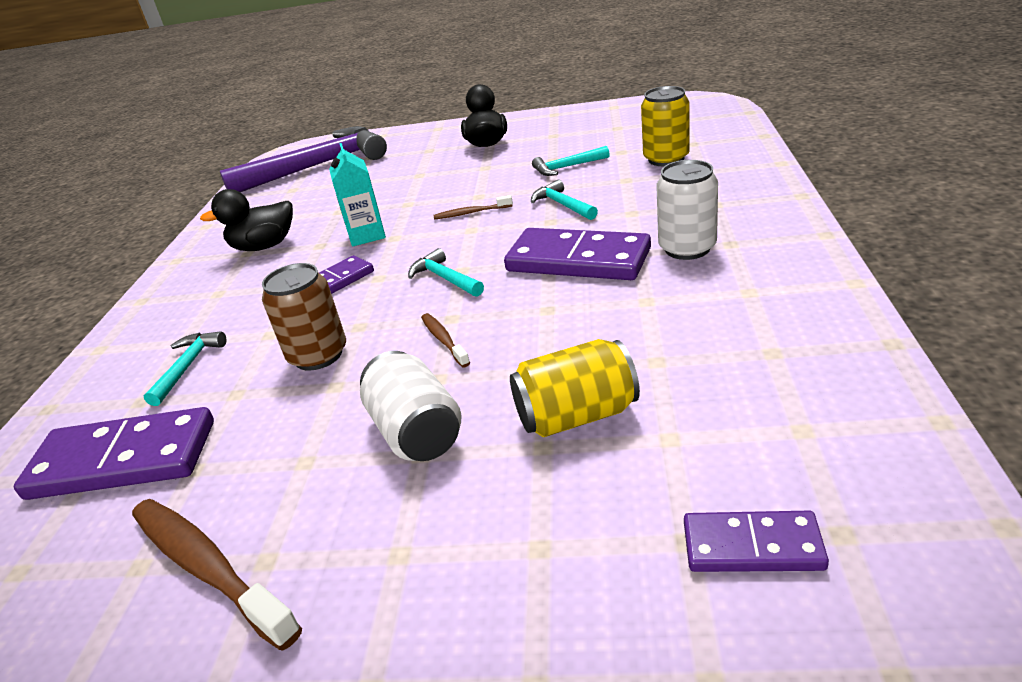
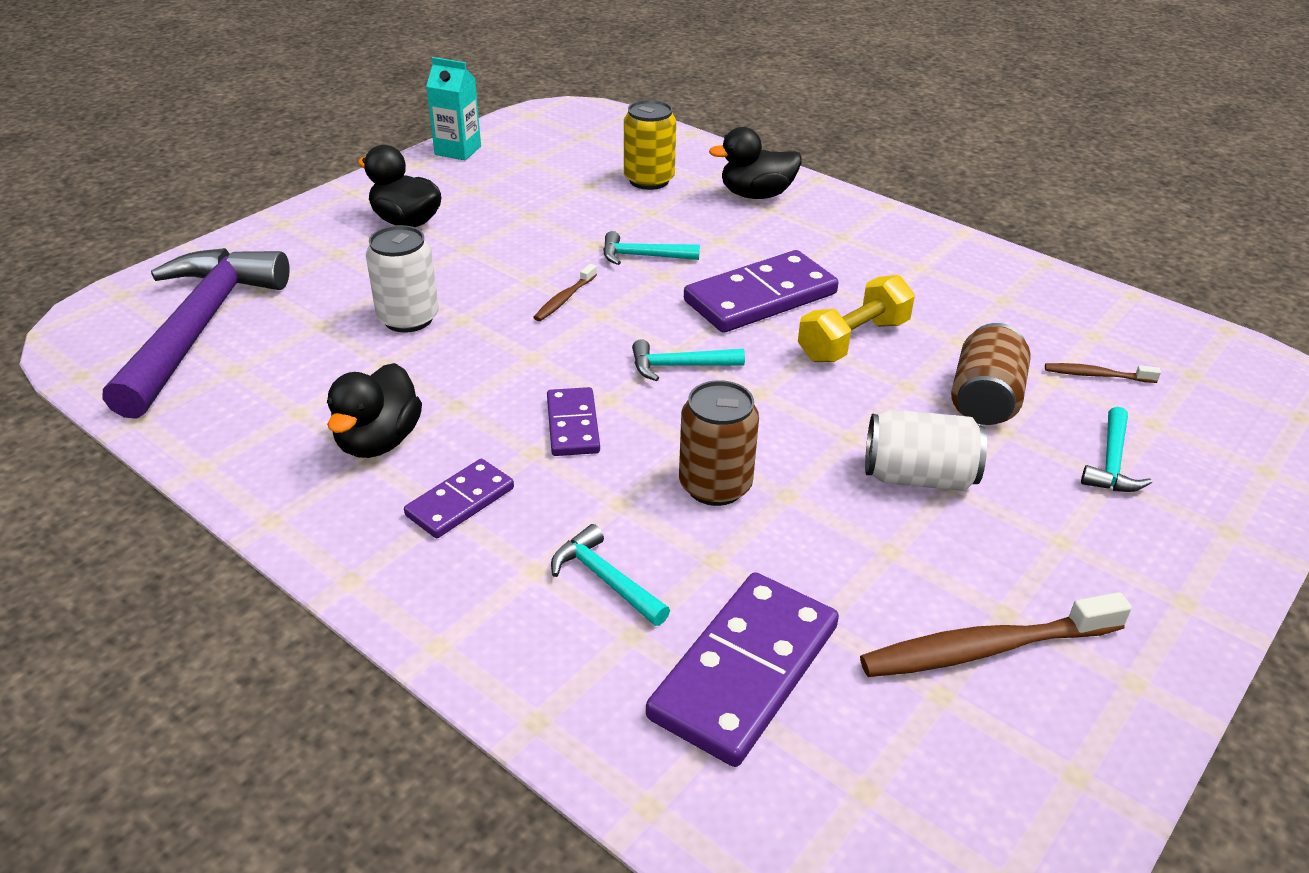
camera: 60 degrees left, 5 degrees up
(367, 235) = (493, 369): turquoise carton -> turquoise carton (458, 150)
(444, 340) = (793, 410): brown toothbrush -> brown toothbrush (1096, 375)
(567, 167) = (566, 218): turquoise hammer -> turquoise hammer (1112, 462)
(576, 415) = (984, 400): yellow can -> brown can
(577, 318) = (853, 340): none -> yellow dumbbell
(687, 248) = (821, 252): white can -> white can (408, 318)
(724, 191) = (756, 195): none -> black duck
(752, 546) = (1178, 404): purple domino -> purple domino (460, 502)

